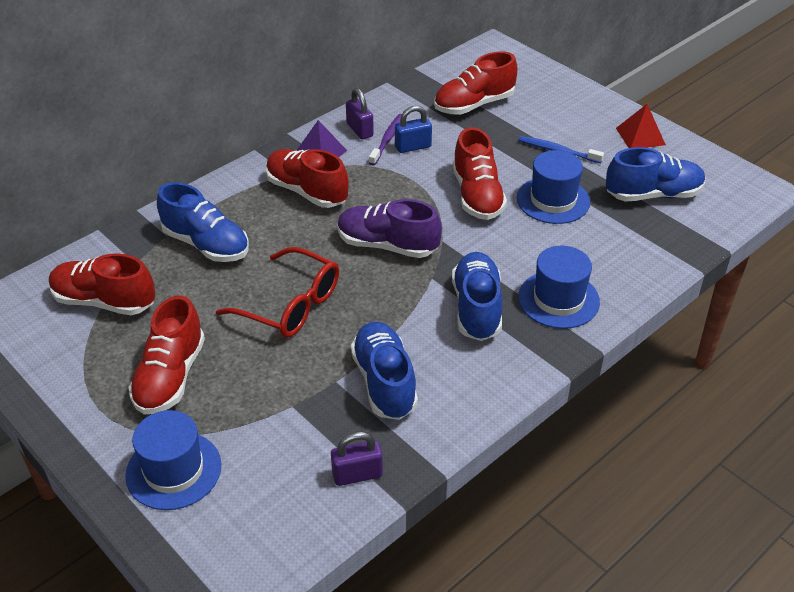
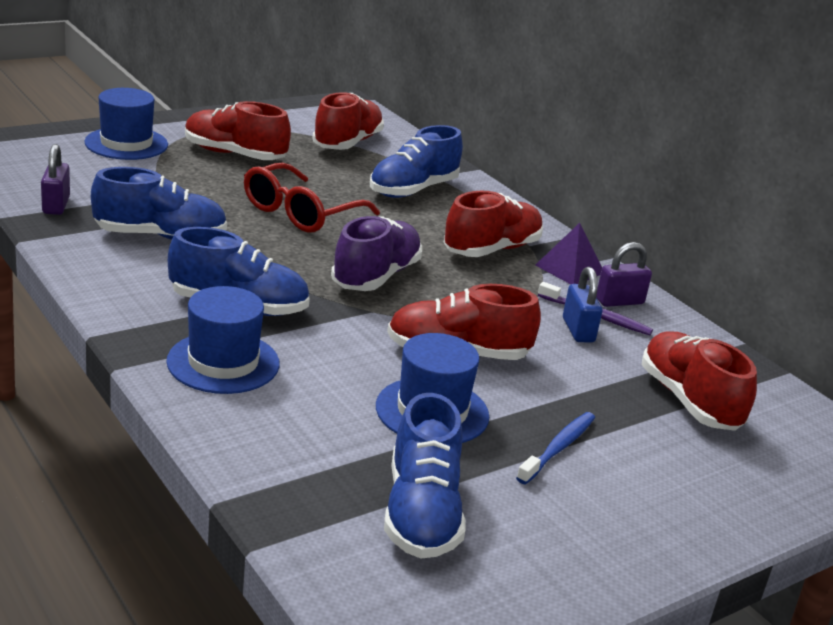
camera: 95 degrees right, 15 degrees down
(640, 136) = (596, 552): red pyramid -> none

